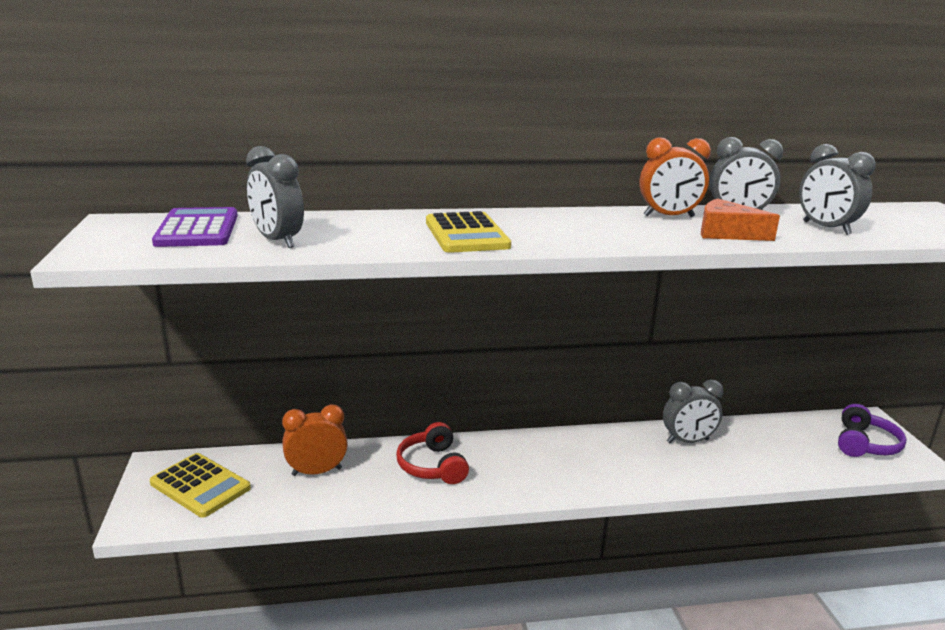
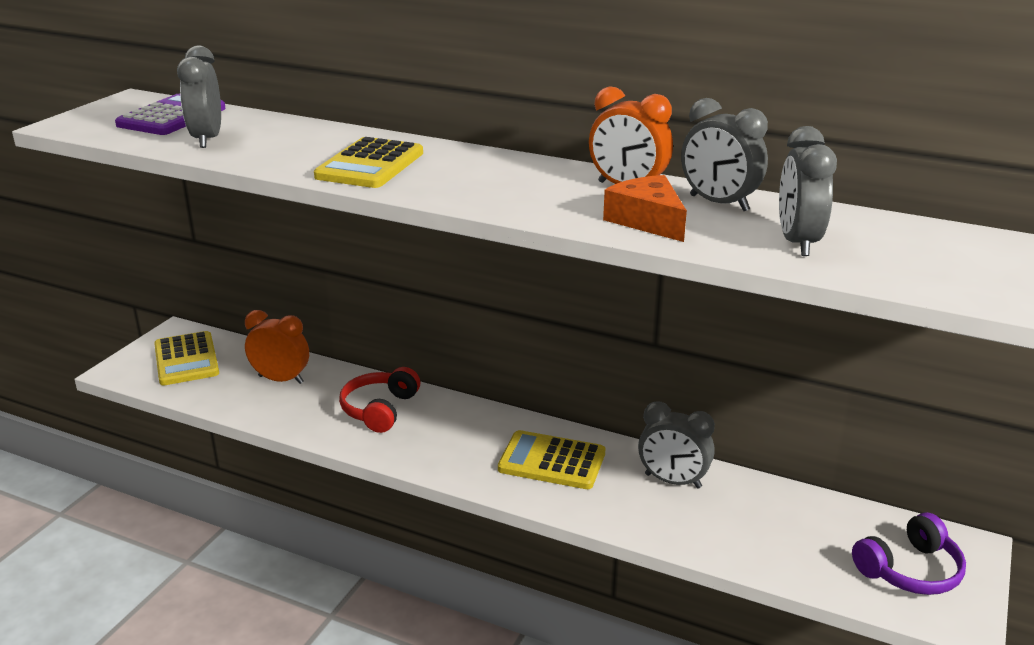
camera: 35 degrees right, 5 degrees up
(602, 457) = (552, 461): none -> yellow calculator

